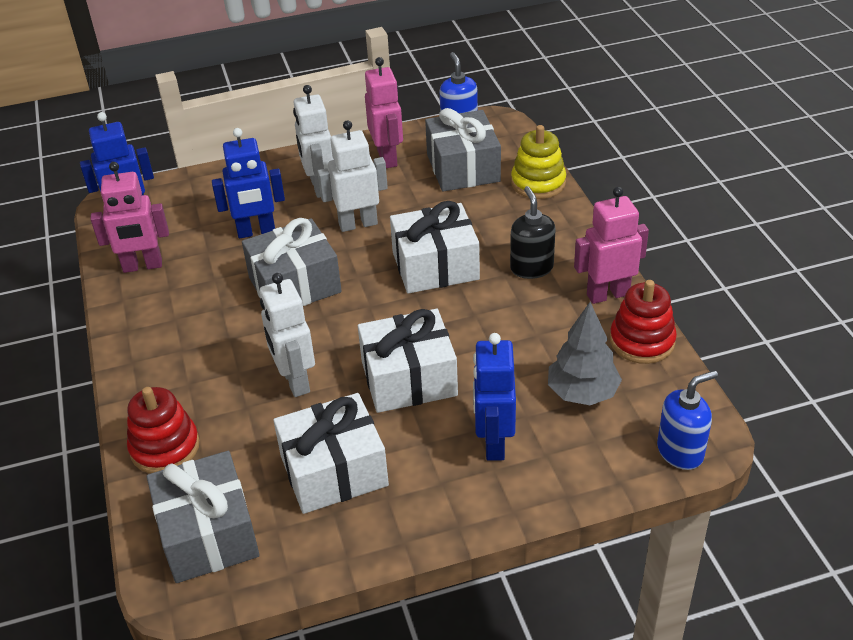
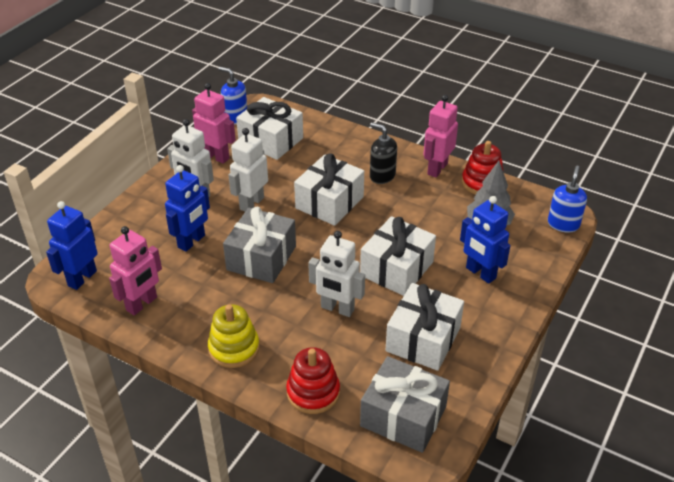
camera: 45 degrees left, 0 degrees up
(463, 168) = (271, 140): grey gift -> white gift
(538, 183) = (325, 129): yellow stacking toy -> yellow stacking toy (234, 348)

